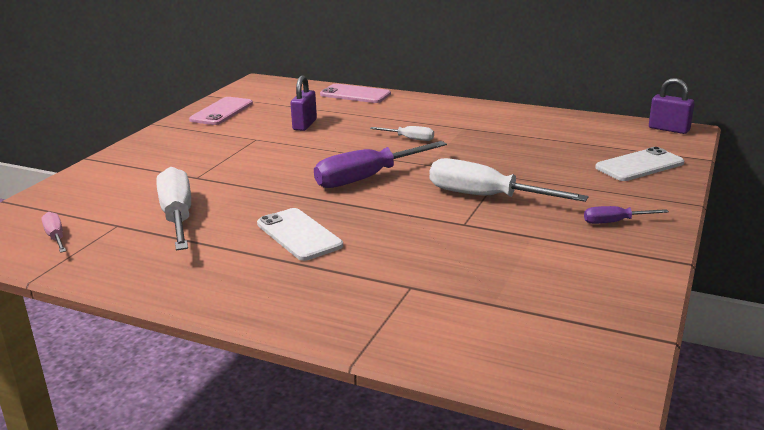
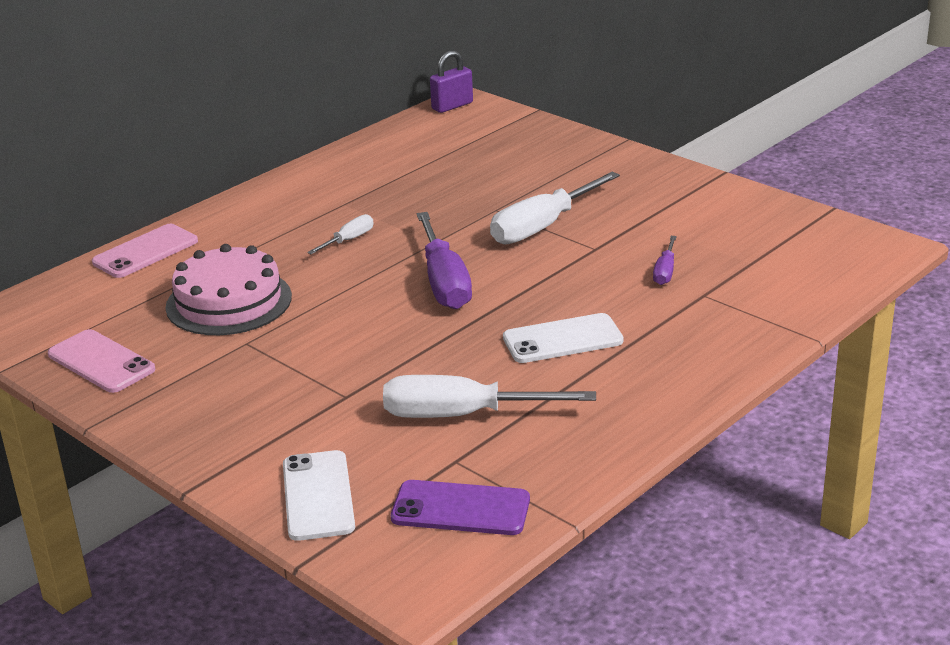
camera: 70 degrees left, 5 degrees up
(56, 237) = (460, 509): pink screwdriver -> purple phone
(305, 125) = (229, 302): purple padlock -> pink cake
(614, 222) = (637, 181): purple screwdriver -> purple screwdriver (665, 272)
(639, 165) = (527, 141): white phone -> white phone (318, 496)

